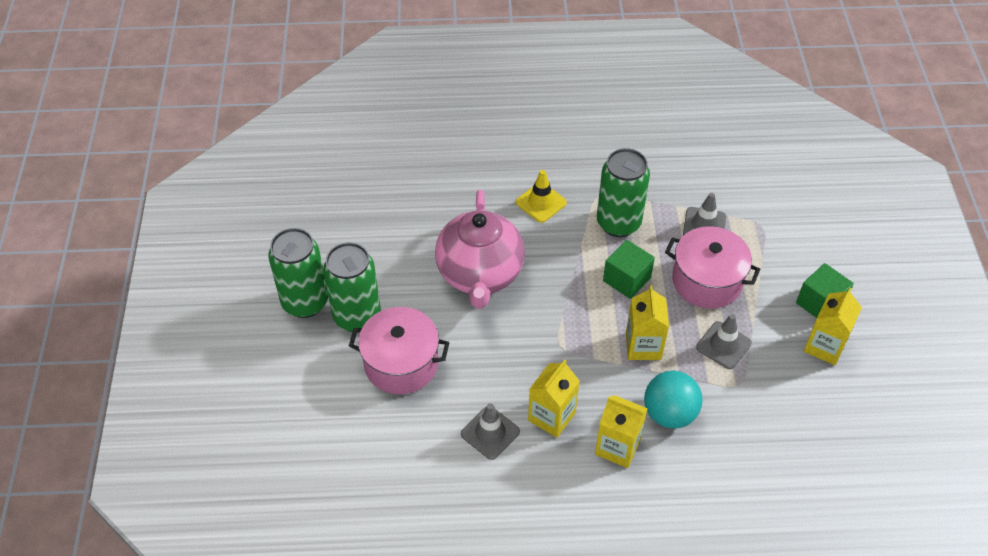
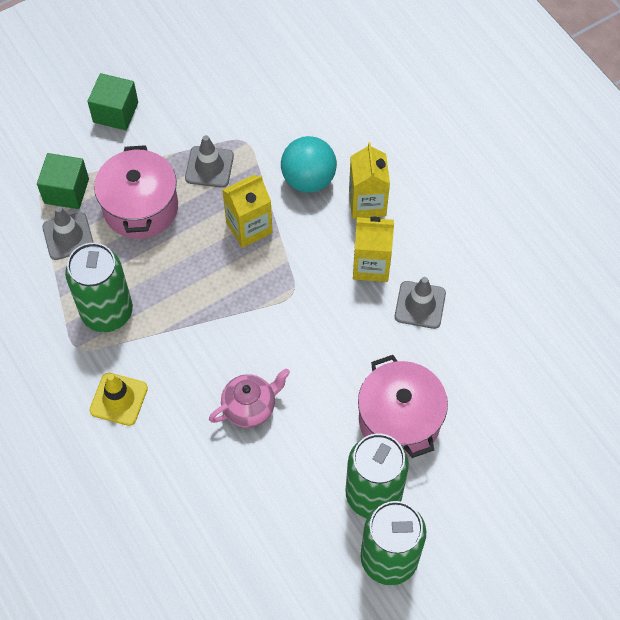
camera: 120 degrees left, 10 degrees up
(480, 275) = (250, 407): pink teapot -> pink teapot, size x0.52
(626, 279) = (178, 274): green cube -> green cube (66, 191)
(824, 346) = (164, 94): yellow carton -> none

